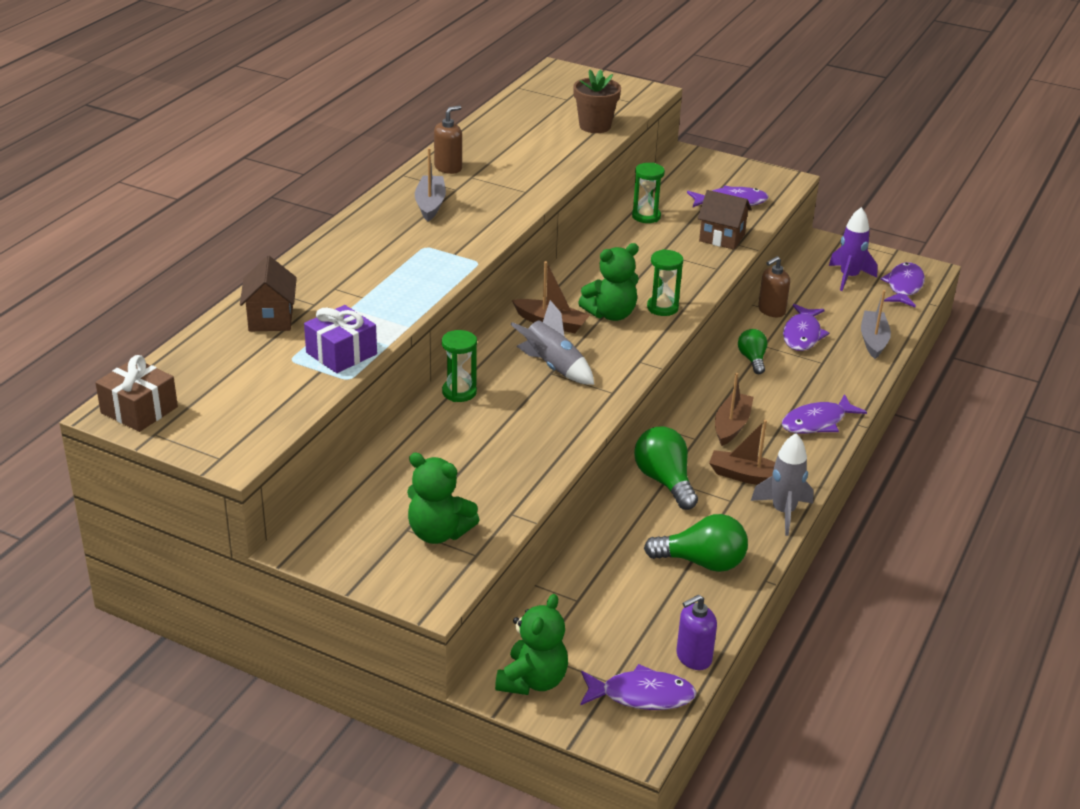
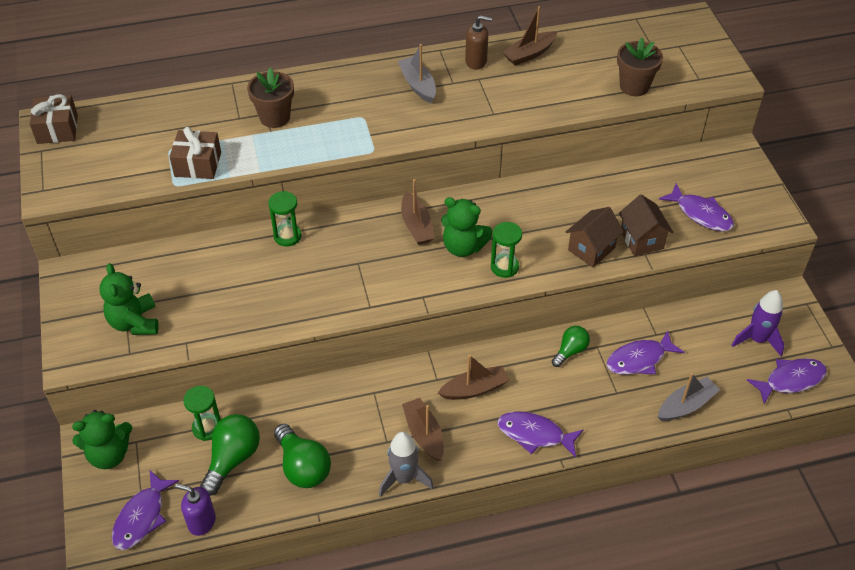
camera: 50 degrees right, 15 degrees up
(271, 319) = (202, 112): brown house -> brown house (591, 249)
(341, 353) = (198, 164): purple gift -> brown gift
(348, 286) = (275, 117): none -> brown flower pot
(430, 204) = (418, 85): grey boat -> grey boat turned 75 degrees counterclockwise
(481, 144) = (529, 54): none -> brown boat
(553, 367) = (366, 259): grey rocket -> none
(642, 695) = (142, 517): purple fish -> purple fish turned 60 degrees clockwise
(646, 216) = (616, 184): green hourglass -> green hourglass (207, 428)
(664, 481) = (370, 393): green light bulb -> green light bulb (232, 459)
(771, 310) = (649, 323): brown soap dispenser -> none

